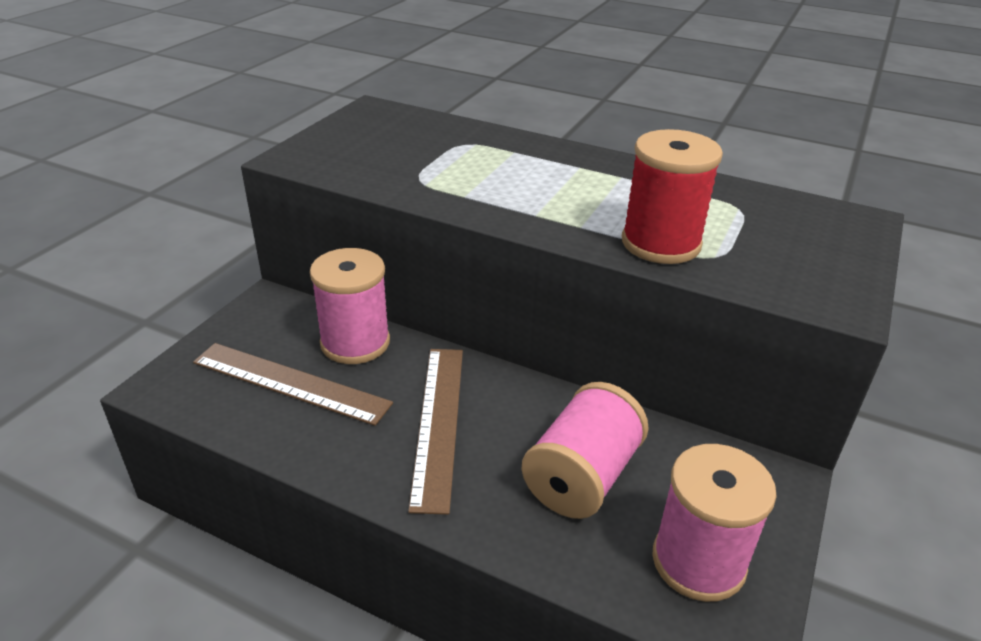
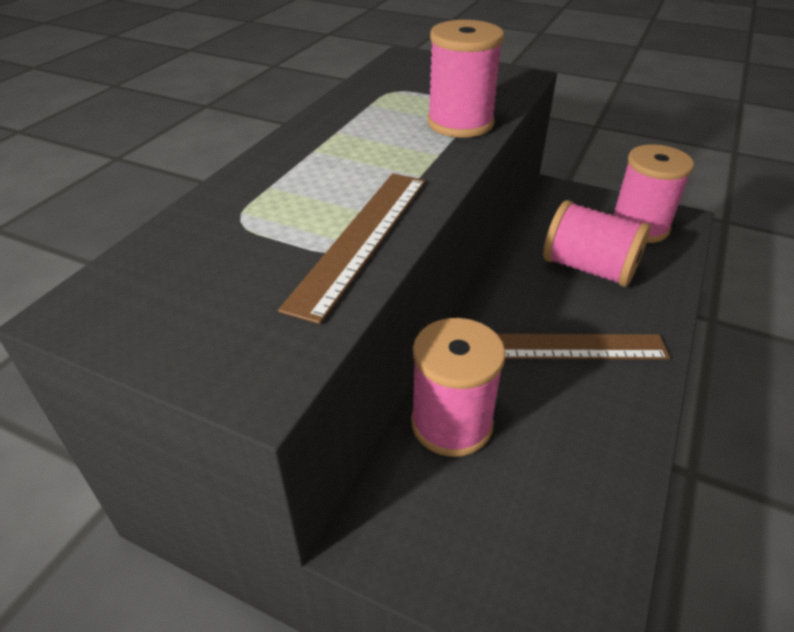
camera: 90 degrees left, 5 degrees up
(290, 382) = (534, 475): brown ruler -> brown ruler (361, 238)
(661, 243) = (460, 123): red spool -> pink spool

